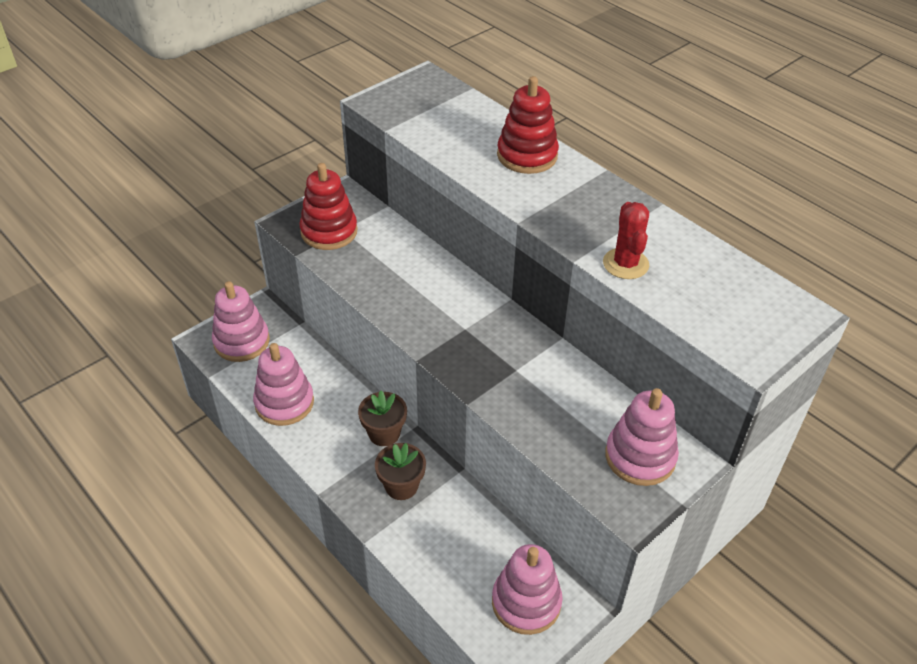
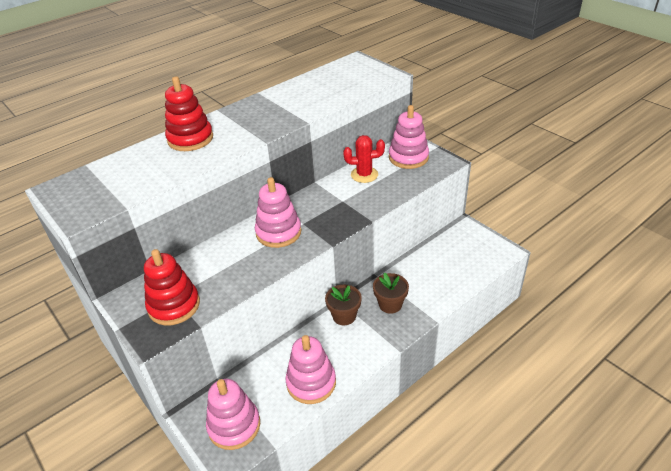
camera: 85 degrees left, 5 degrees down
(526, 602) = (467, 246): pink stacking toy -> pink stacking toy (278, 232)
(625, 264) = (313, 106): red cactus -> red cactus (364, 175)

